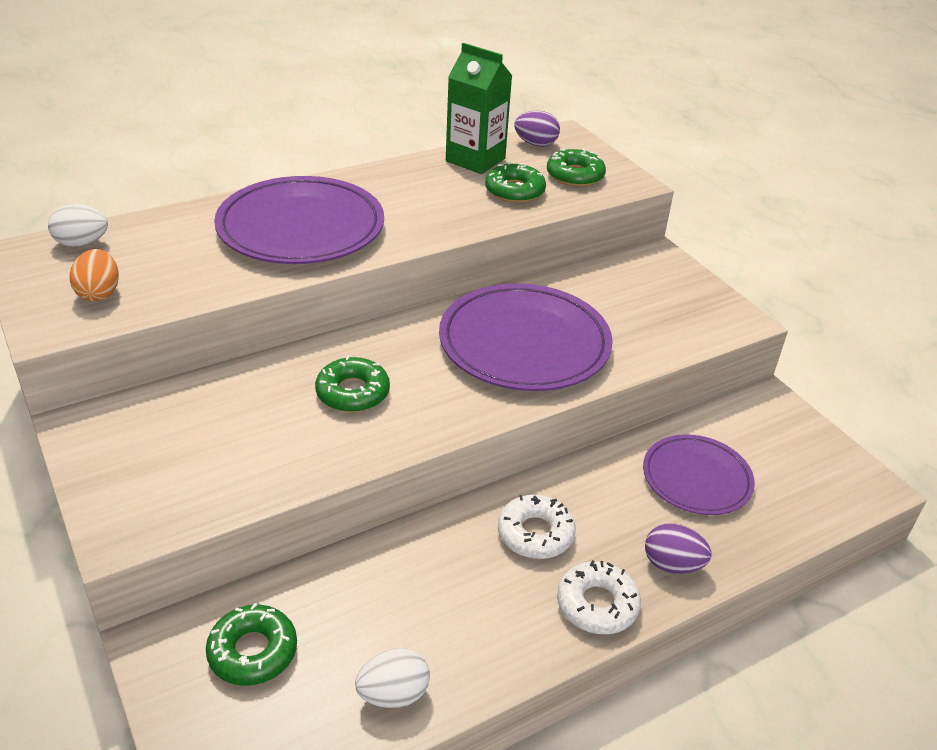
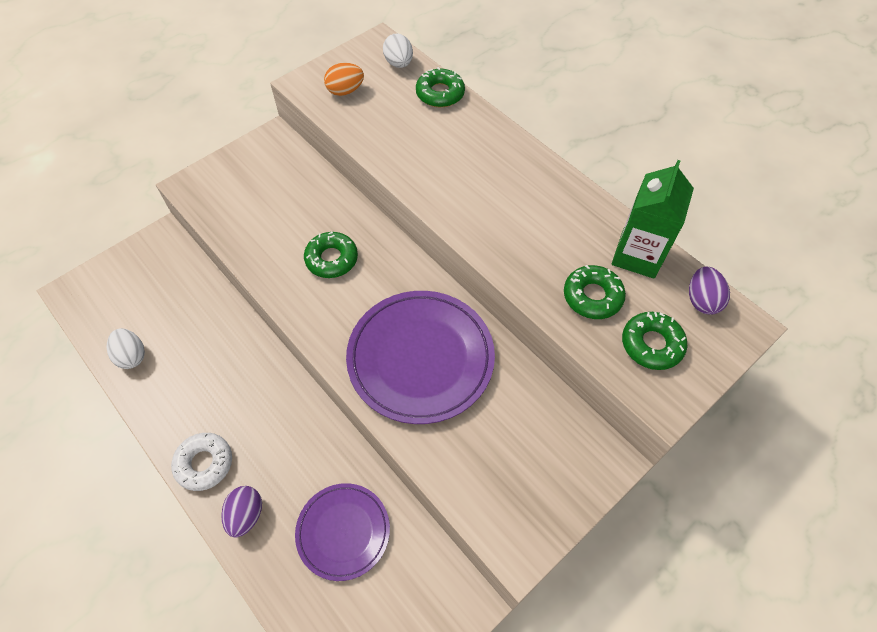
camera: 80 degrees right, 20 degrees up
(253, 651) = (159, 281): green donut -> green donut (440, 94)
(301, 227) = (463, 164): purple plate -> none
(535, 534) = (265, 414): white donut -> none

